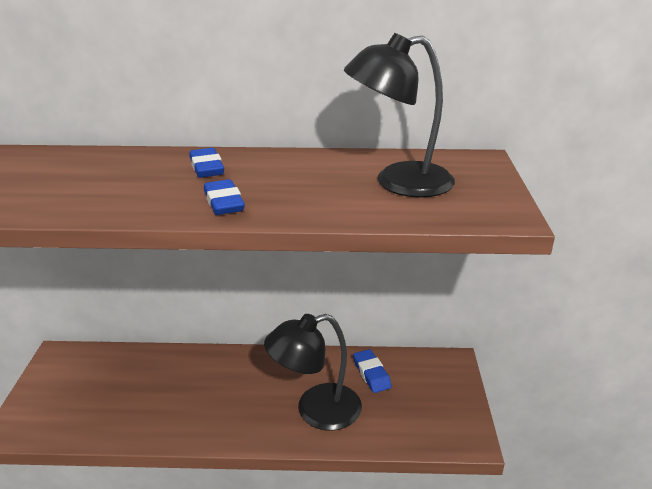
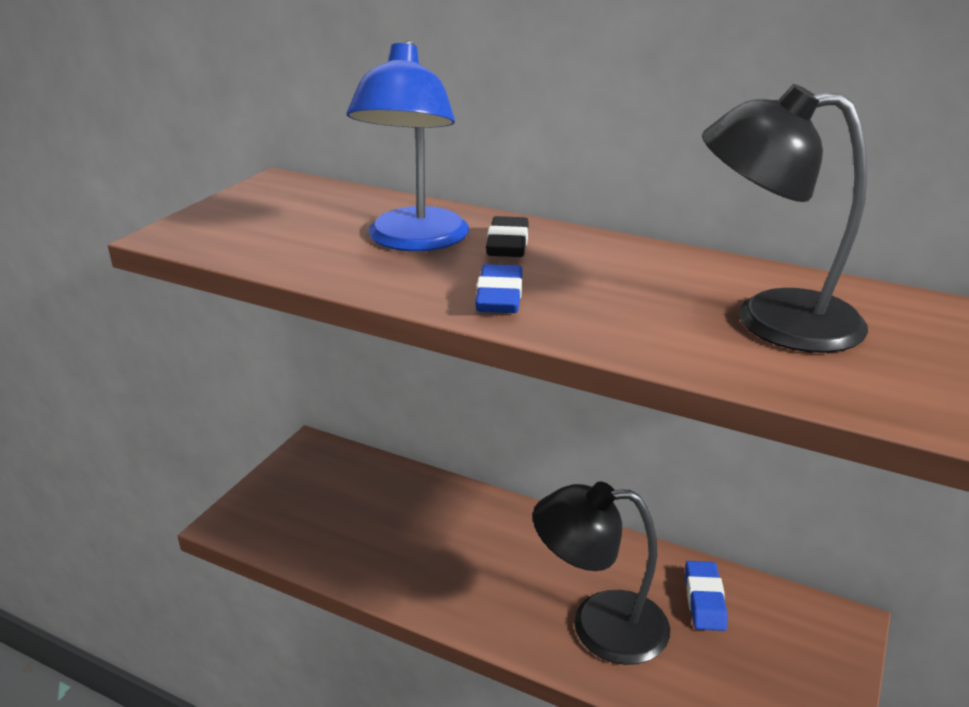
camera: 25 degrees right, 0 degrees up
(138, 177) = (414, 241): none -> blue lamp
(207, 168) = (508, 244): blue eraser -> black eraser

